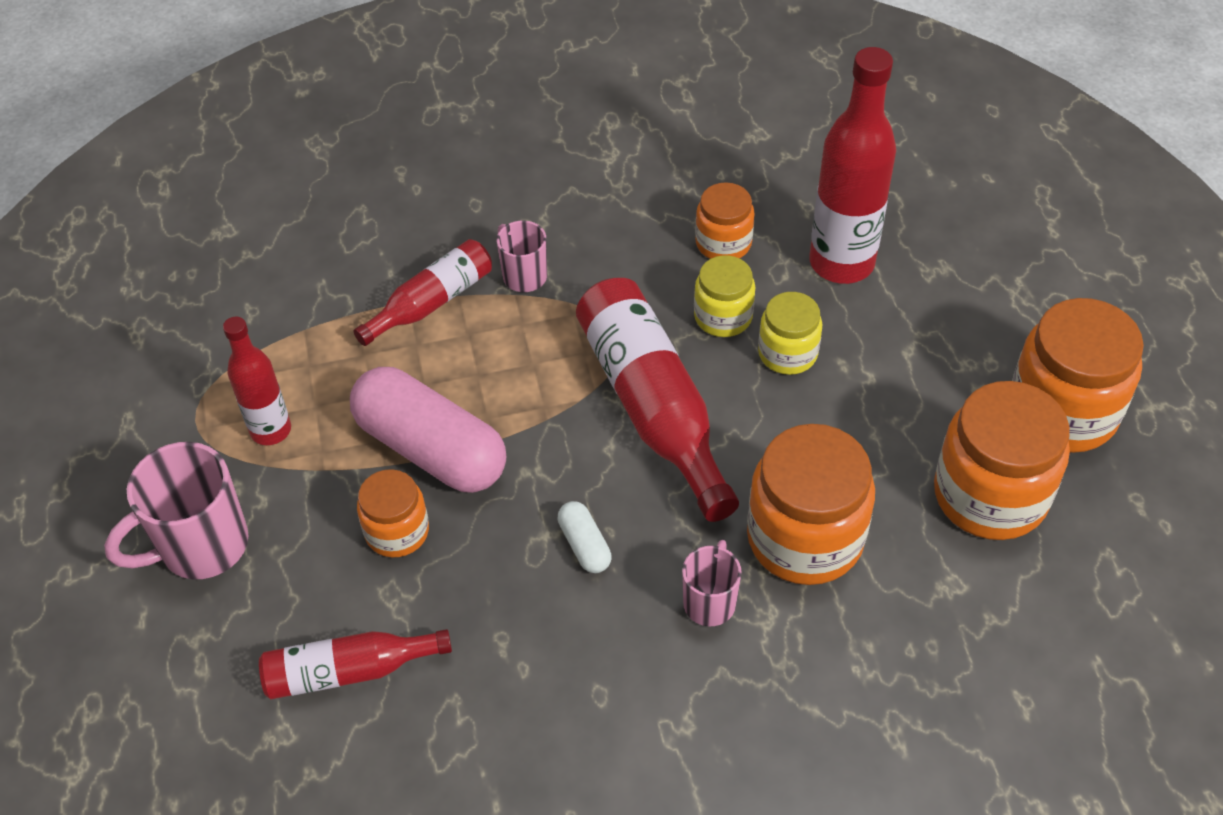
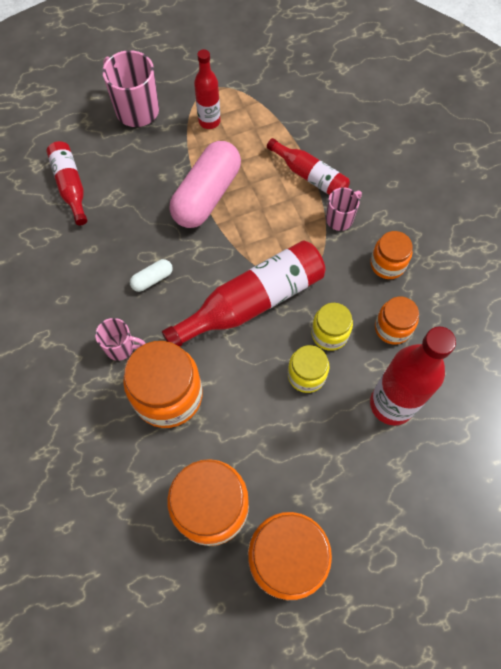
camera: 80 degrees right, 15 degrees up
(397, 531) = (152, 190): orange jar -> orange jar (387, 264)

